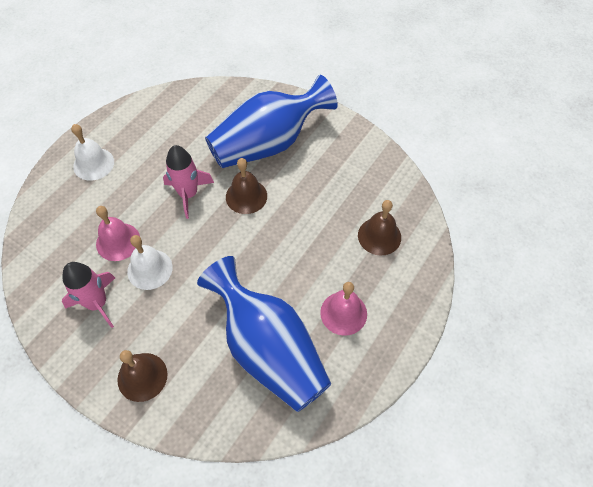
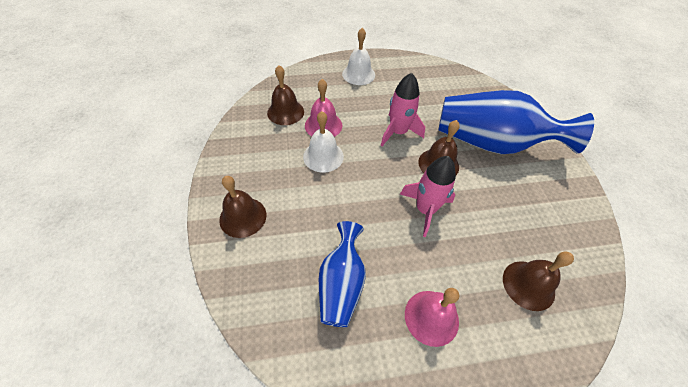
camera: 45 degrees right, 5 degrees down
(68, 258) = (285, 112): none -> brown bell
(97, 303) = (271, 149): pink rocket -> pink rocket (425, 210)
(268, 349) = (341, 284): blue vase -> blue vase, size x0.57

